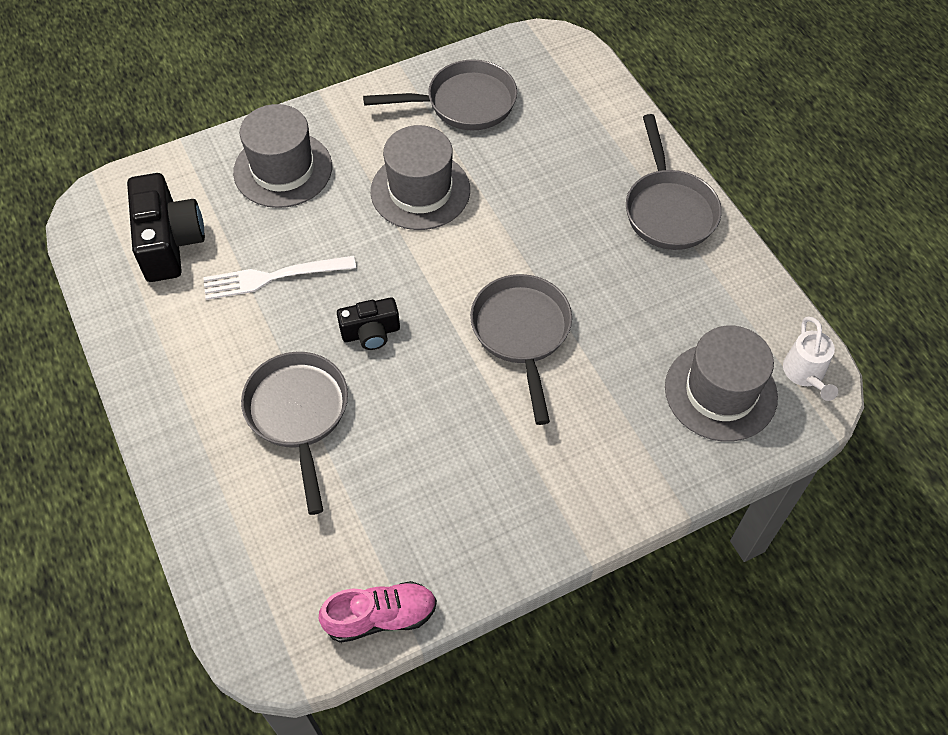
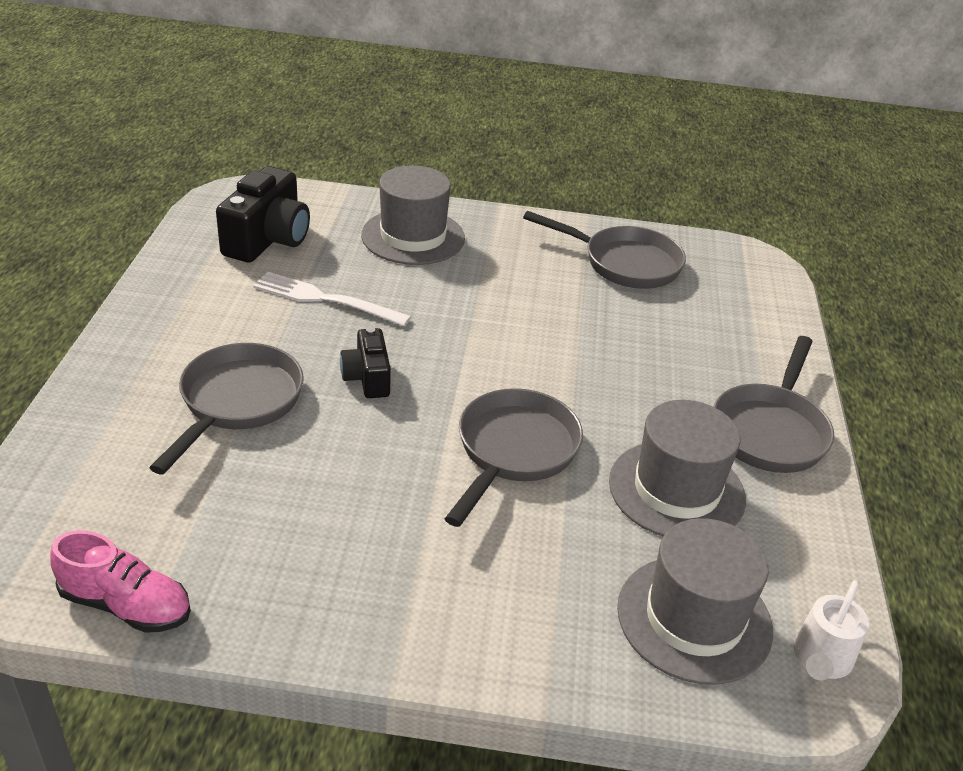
camera: 30 degrees right, 20 degrees down
(371, 333) = (367, 378): black camera -> black camera turned 60 degrees clockwise
(420, 191) = (521, 302): grey hat -> grey hat (676, 490)

